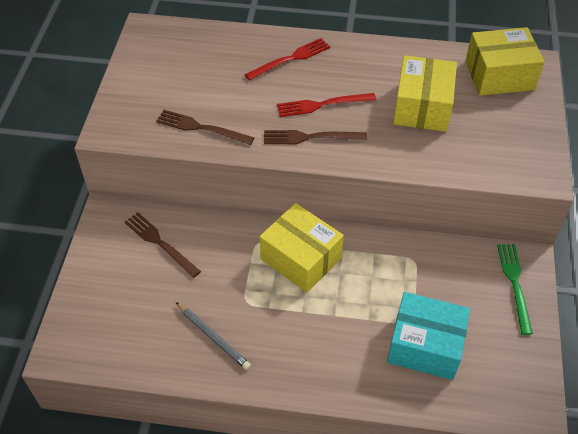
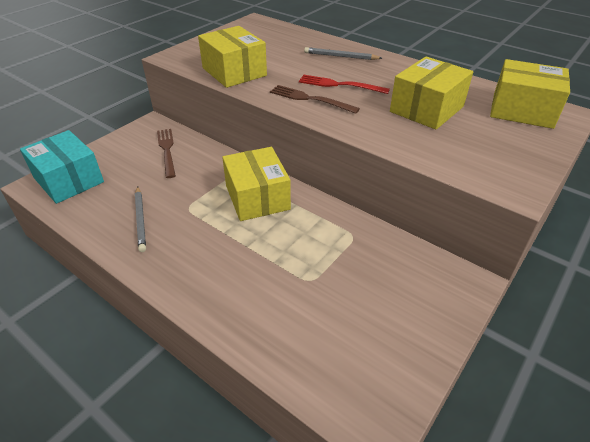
camera: 30 degrees right, 10 degrees down
(201, 128) = (234, 72): brown fork -> yellow box
(291, 59) = (341, 56): red fork -> grey pencil
(425, 346) = (307, 306): turquoise box -> turquoise box (68, 180)
(514, 283) = (441, 295): green fork -> none

